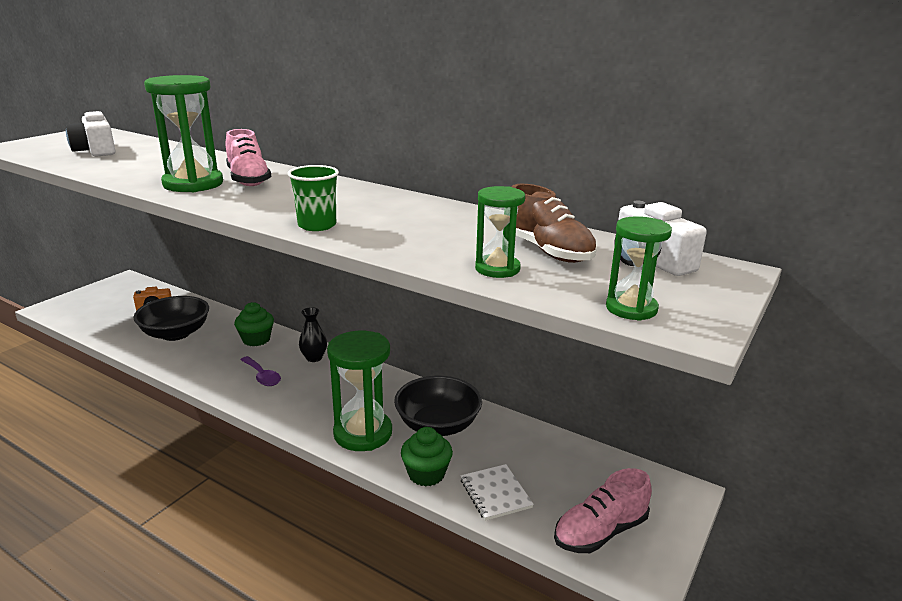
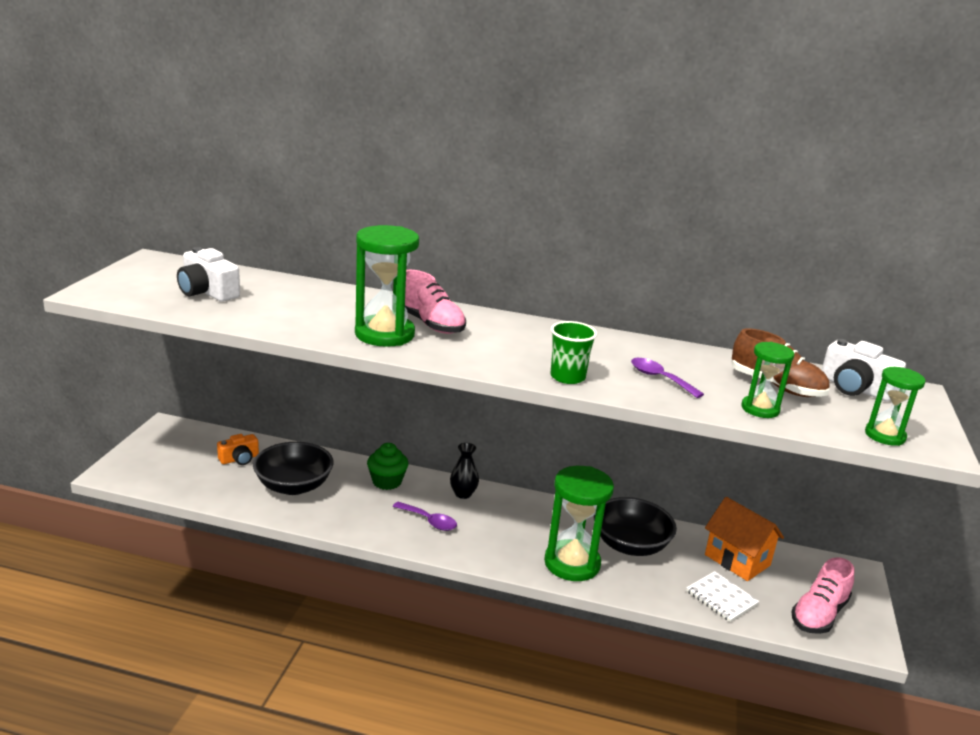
camera: 20 degrees left, 0 degrees up
(416, 234) = (659, 378): none -> purple spoon
(426, 474) = (655, 591): green cupcake -> none
(544, 457) = (737, 560): none -> orange house

